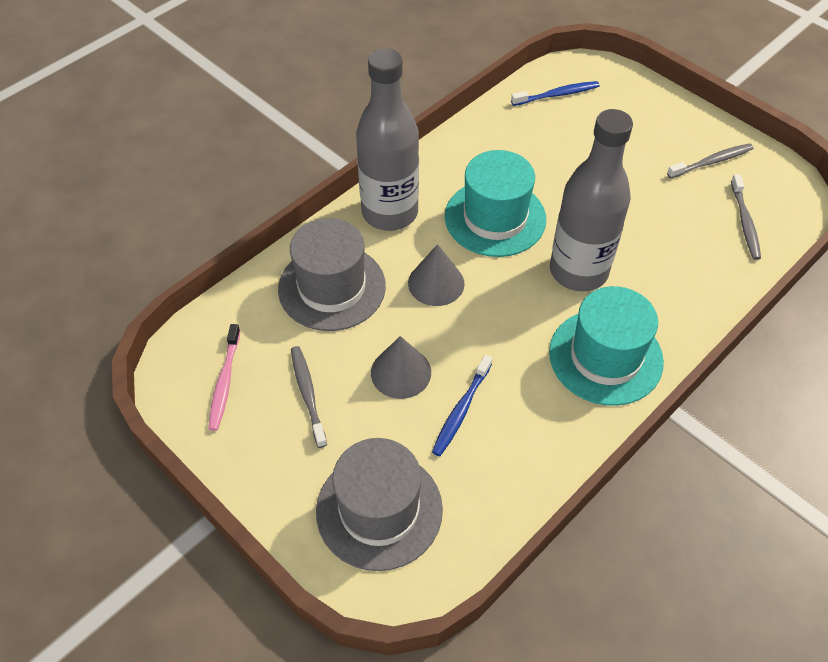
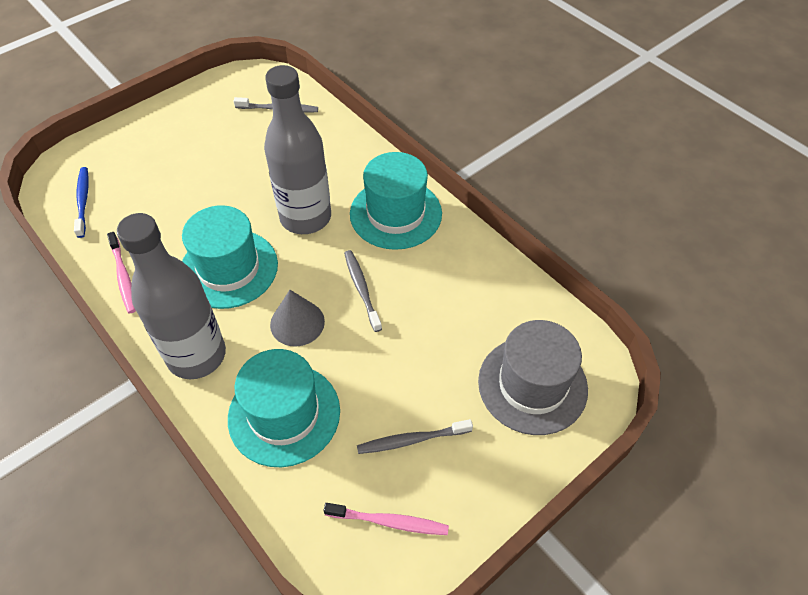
camera: 85 degrees left, 0 degrees up
(332, 287) = (284, 414): grey hat -> turquoise hat
(401, 372) = (395, 359): grey cone -> none
(461, 410) = (438, 316): blue toothbrush -> none
(471, 143) = (123, 276): none -> pink toothbrush
(711, 162) = (209, 115): grey toothbrush -> grey toothbrush (362, 289)

